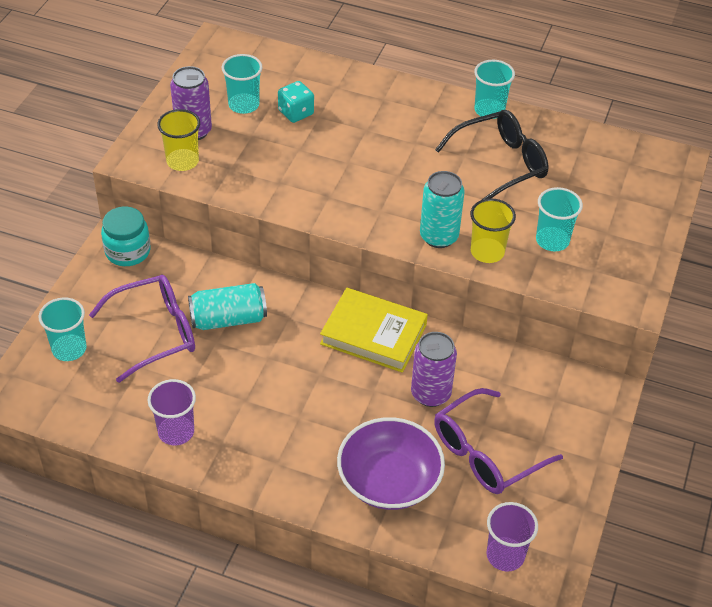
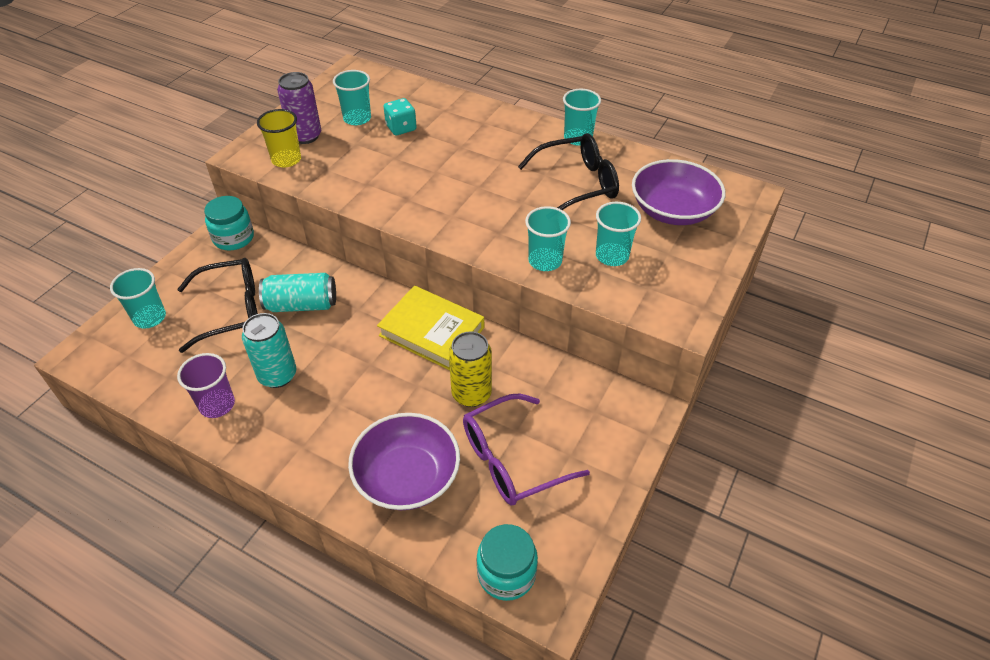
camera: 10 degrees right, 0 degrees up
(155, 333) = (231, 311): purple glasses -> black glasses
(430, 394) = (471, 394): purple can -> yellow can
(439, 237) = (501, 243): turquoise can -> turquoise can (277, 375)
(487, 252) = (545, 261): yellow cup -> turquoise cup
(505, 555) = (506, 573): purple cup -> turquoise jar
(603, 185) = (673, 210): none -> purple bowl

